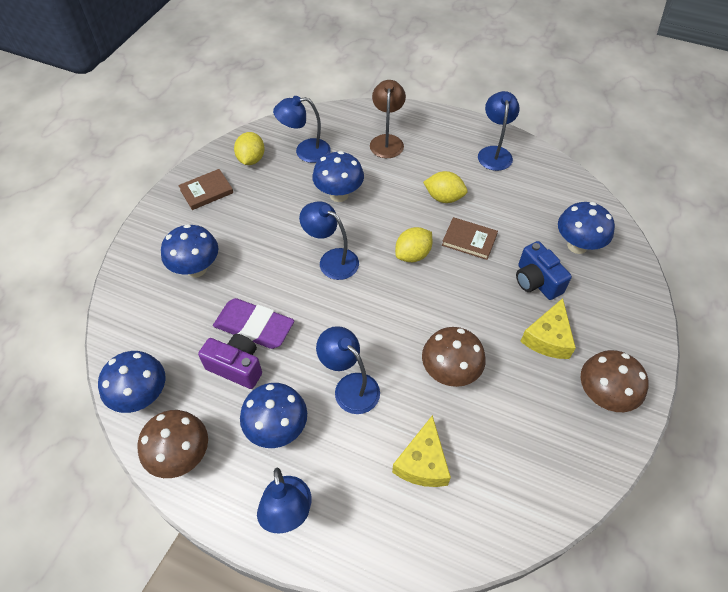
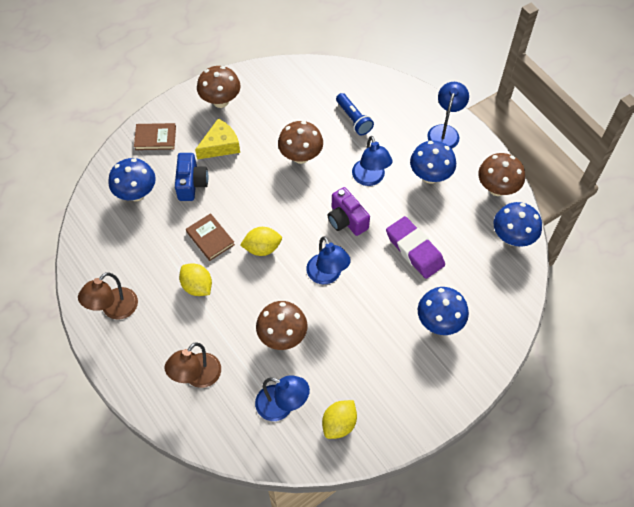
camera: 150 degrees left, 5 degrees up
(206, 191) = (399, 404): brown book -> brown book (155, 138)
(236, 367) = (440, 227): purple camera -> purple camera (346, 220)
(339, 195) = (282, 336): blue mushroom -> brown mushroom
(422, 462) = (353, 119): yellow cheese -> blue flashlight
(494, 153) = (114, 310): blue lamp -> brown lamp

